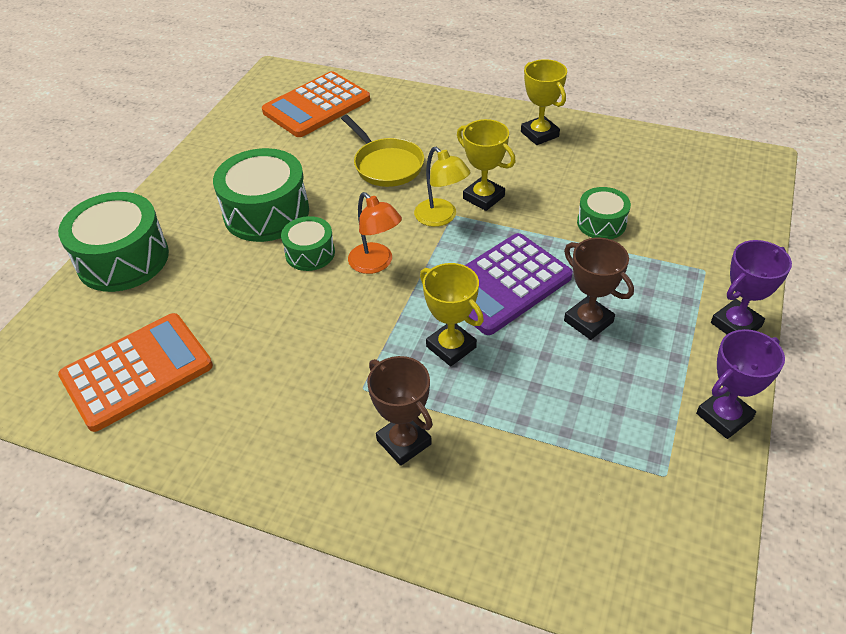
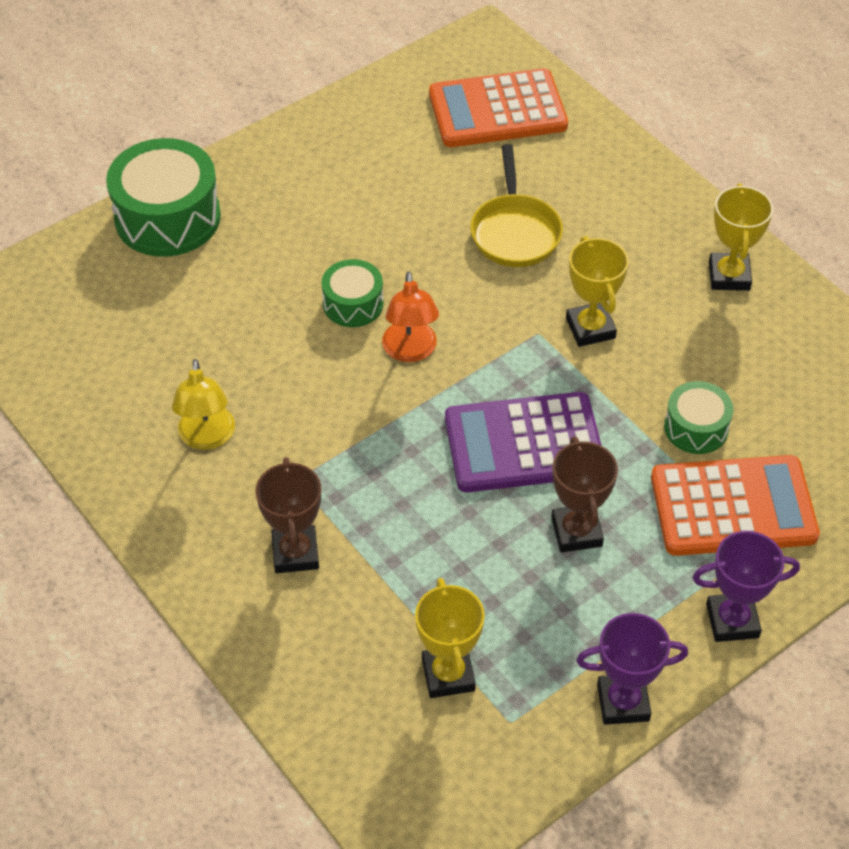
camera: 30 degrees right, 5 degrees up
(137, 371) = (108, 351): orange calculator -> orange calculator (733, 507)
(266, 212) = (343, 231): green drum -> none
(441, 218) = (522, 330): yellow lamp -> yellow lamp (207, 438)
(451, 347) = (414, 483): yellow trophy -> yellow trophy (448, 675)

